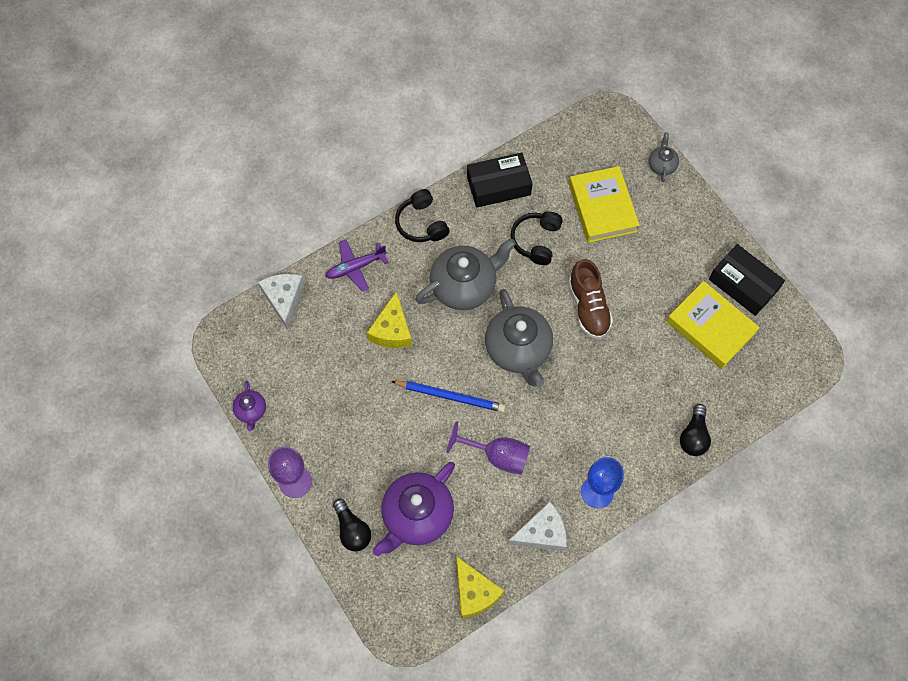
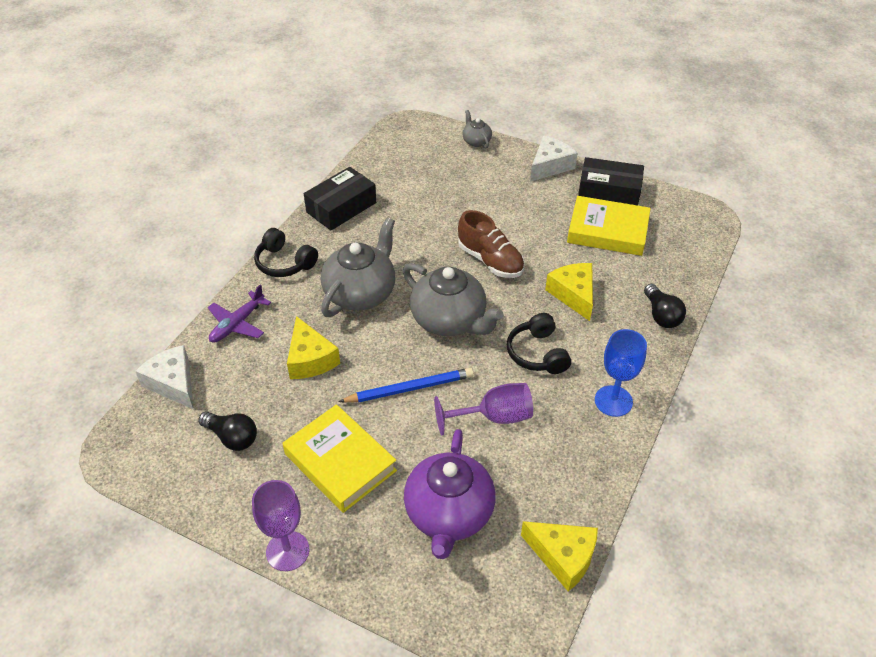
camera: 30 degrees left, 20 degrees down
(251, 411) = (192, 505): purple teapot -> none
(352, 530) = (386, 566): black light bulb -> black light bulb (232, 437)
(536, 241) = (405, 232): black headphones -> black headphones (537, 353)
(542, 533) = (589, 463): white cheese -> white cheese (550, 166)
(602, 207) = (447, 187): yellow book -> yellow book (340, 462)
(634, 377) = (573, 294): none -> yellow cheese

